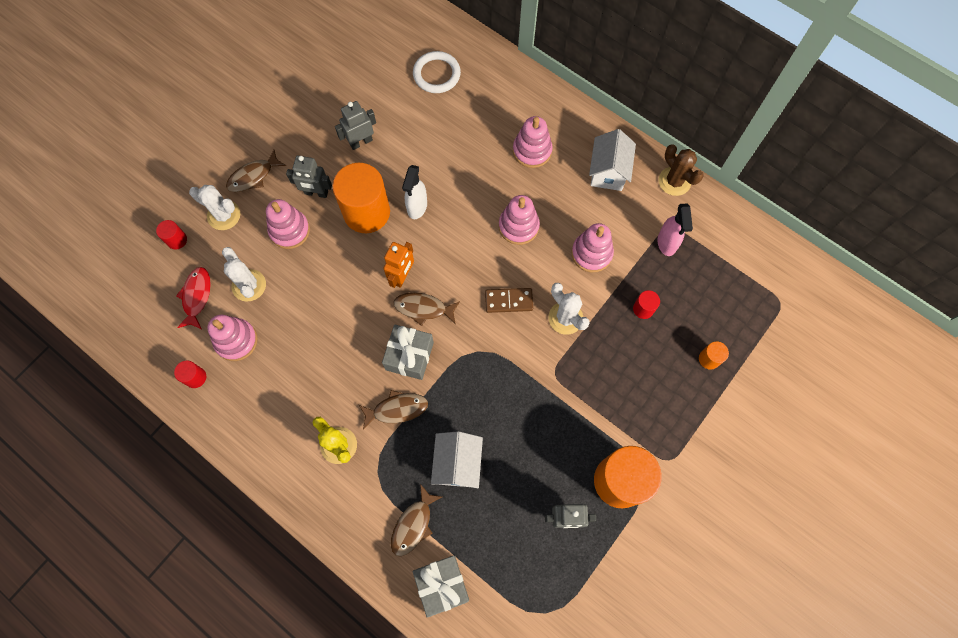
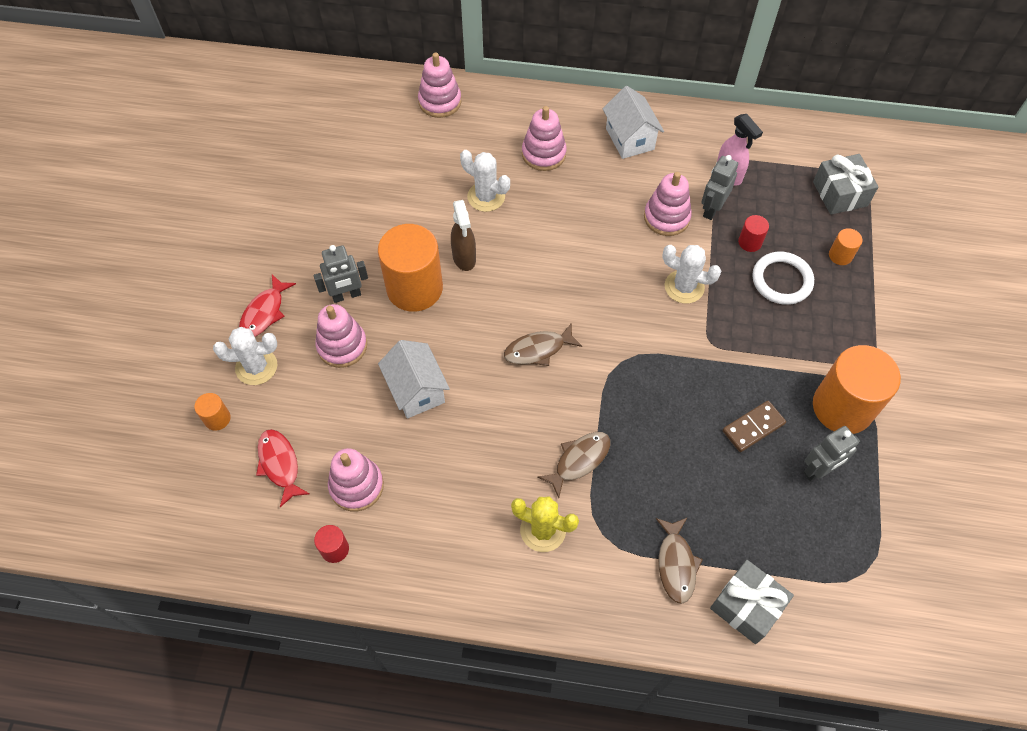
camera: 30 degrees left, 10 degrees down
(177, 240) = (217, 418): red cylinder -> orange cylinder
(249, 285) = (333, 423): white cactus -> white cactus (486, 197)
(253, 176) = (264, 312): brown fish -> red fish
(361, 142) = (362, 225): grey robot -> grey robot (712, 209)
(402, 276) = (494, 330): orange robot -> none
(409, 356) = (555, 402): grey gift -> grey gift (840, 194)
(417, 207) = (464, 258): white spray bottle -> brown spray bottle
(436, 74) = (399, 128): white ring -> white ring (781, 280)
(457, 463) = (678, 479): white house -> white house (416, 390)
(509, 301) = (618, 299): brown domino -> brown domino (753, 427)
(518, 226) = (579, 227): pink stacking toy -> pink stacking toy (440, 102)
(674, 181) = (696, 119): brown cactus -> none

